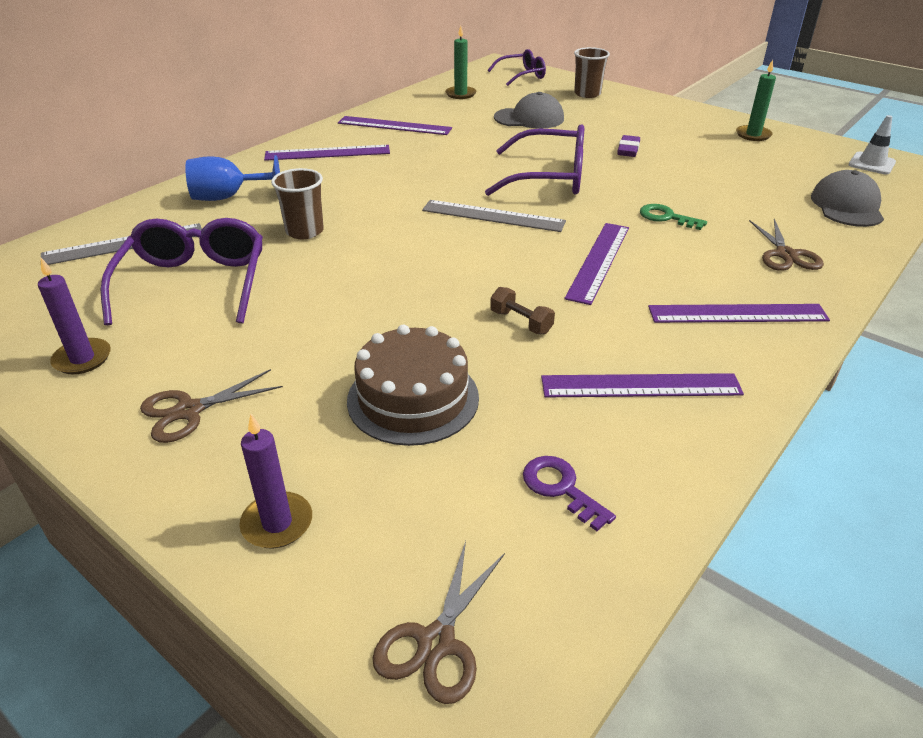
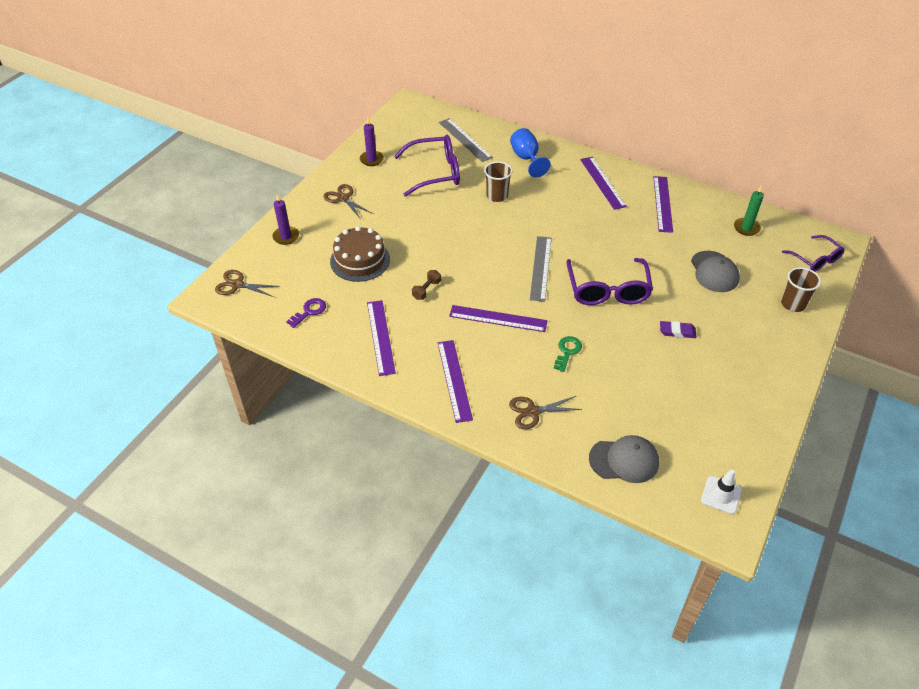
camera: 80 degrees right, 10 degrees up
(753, 135) = (750, 415): green candle -> none

